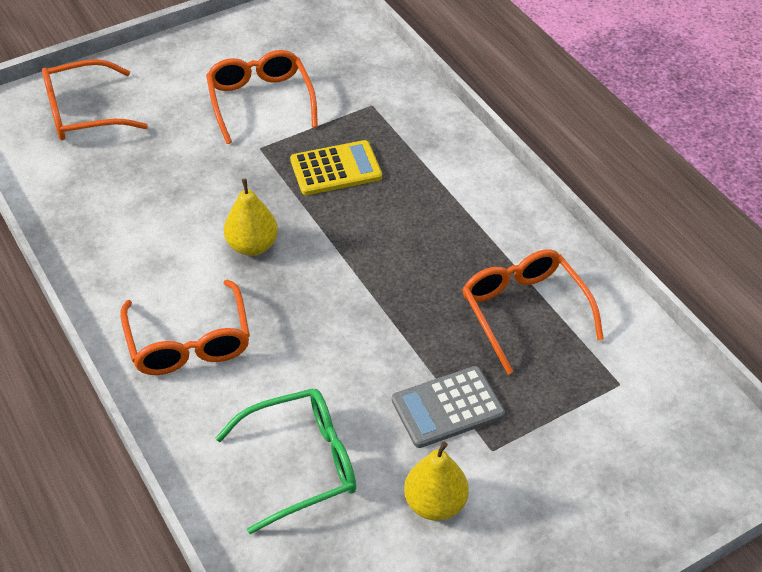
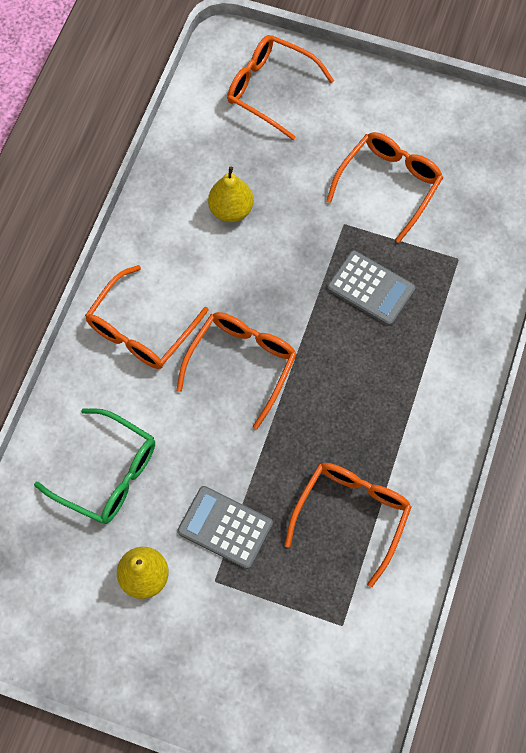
camera: 50 degrees right, 20 degrees up
(252, 246) = (252, 297): yellow pear -> yellow pear (231, 210)
(306, 293) = (242, 364): none -> orange glasses
(336, 169) = (370, 288): yellow calculator -> grey calculator

